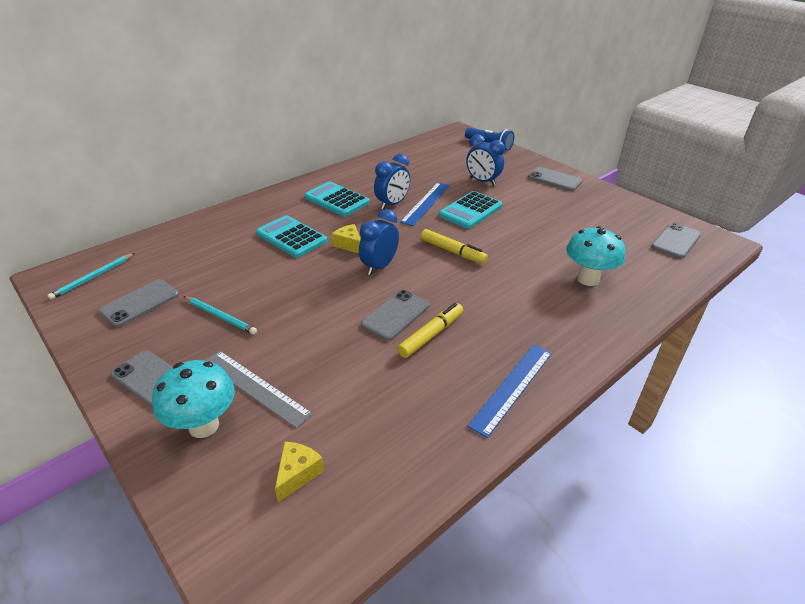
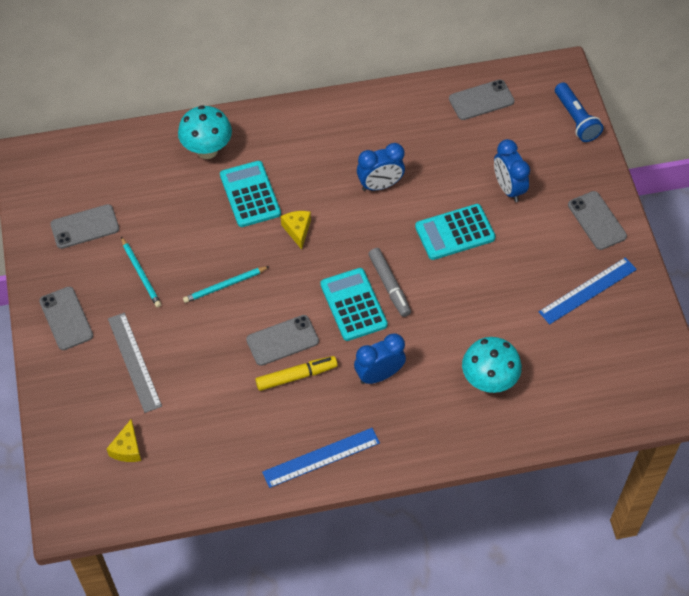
camera: 30 degrees right, 20 degrees up
(93, 277) = (58, 175): turquoise pencil -> turquoise pencil (225, 286)
(204, 426) = (85, 379): turquoise mushroom -> turquoise mushroom (207, 150)
(297, 474) = (127, 448): yellow cheese -> yellow cheese turned 135 degrees clockwise
(336, 200) = (327, 152): turquoise calculator -> turquoise calculator (353, 305)
(379, 266) = (306, 274): blue clock -> blue clock (379, 375)
(426, 203) = (417, 199): blue ruler -> blue ruler (587, 290)
(452, 251) = (389, 285): yellow marker -> grey marker
(676, 241) = (633, 376): grey phone -> grey phone (481, 100)

